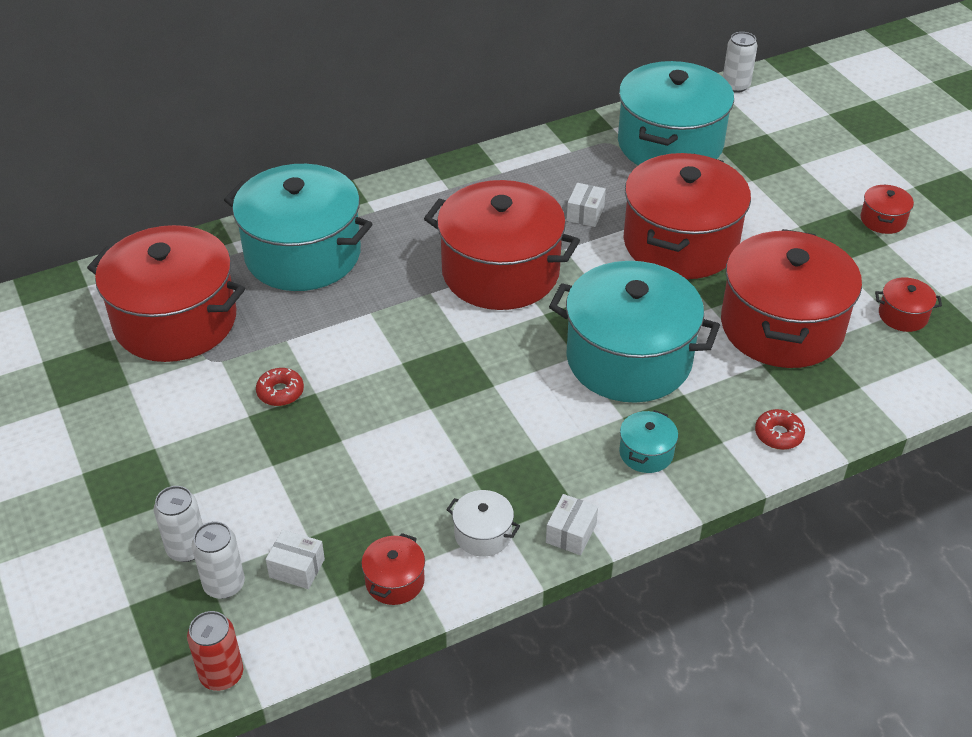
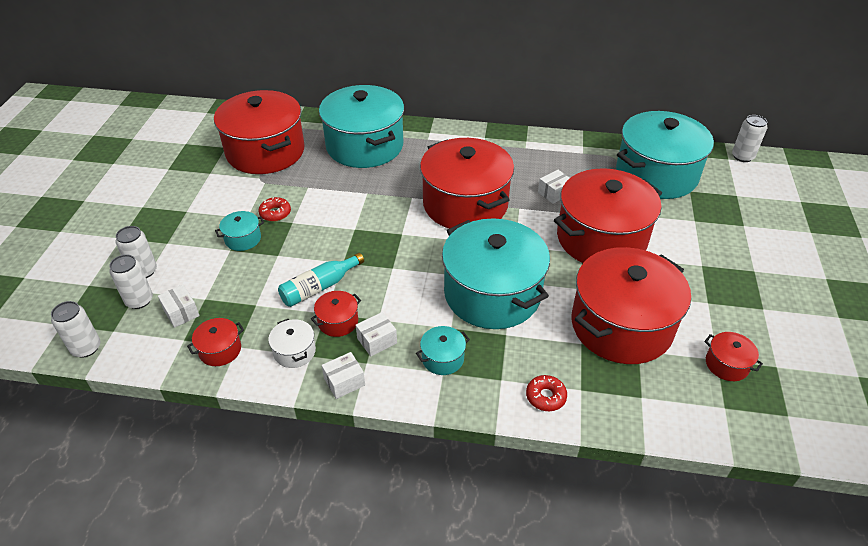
camera: 35 degrees right, 0 degrees up
(221, 674) = (86, 348): red can -> white can
(274, 443) = (243, 239): none -> turquoise pot
(433, 450) = (319, 287): none -> turquoise bottle
(560, 472) = (377, 341): none -> white box
(883, 220) = (776, 290): red pot -> red pot (338, 321)

